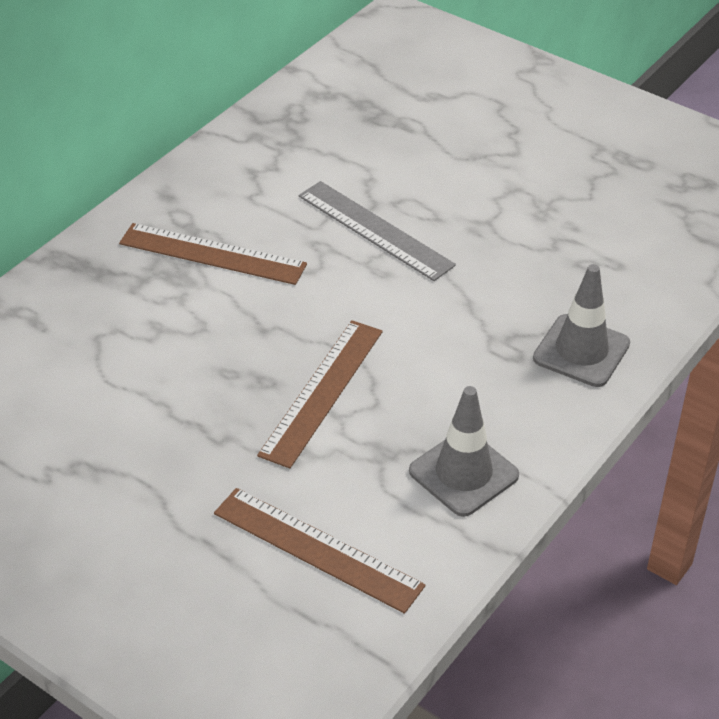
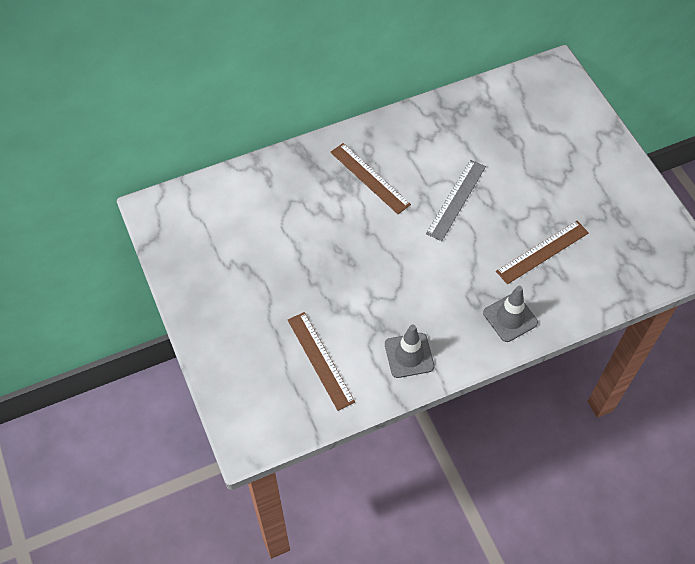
camera: 30 degrees right, 15 degrees up
(322, 392) = (373, 280): brown ruler -> brown ruler (542, 252)
(375, 230) = (456, 200): grey ruler -> grey ruler turned 45 degrees clockwise

